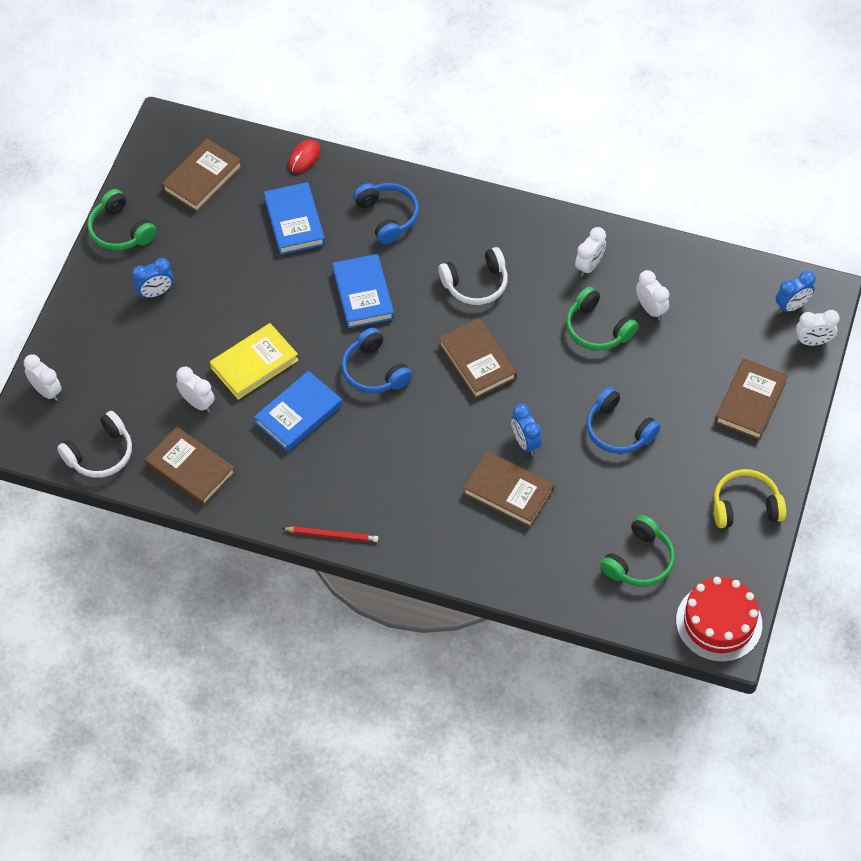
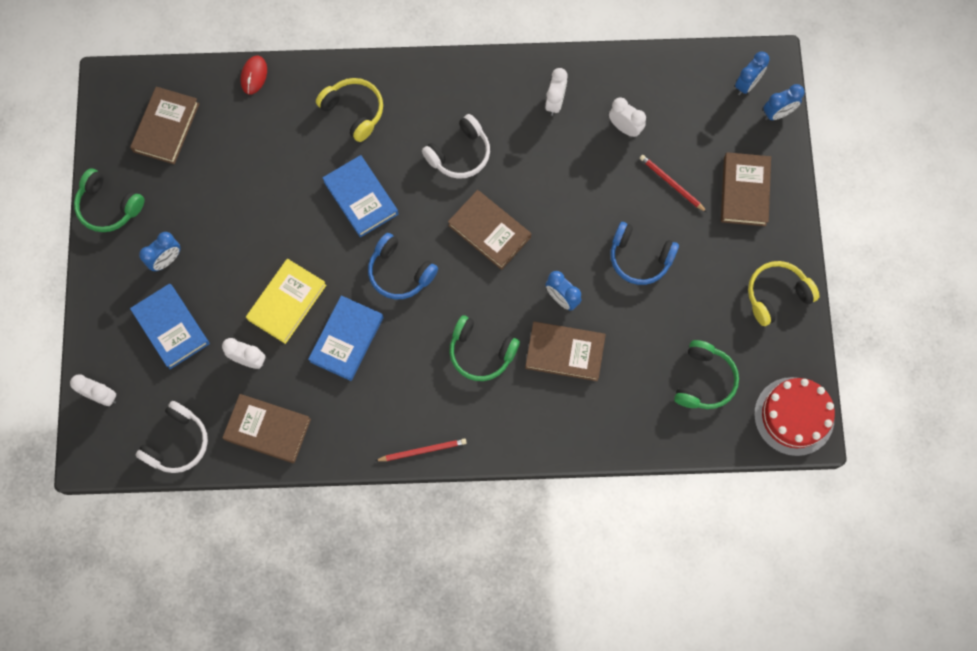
camera: 20 degrees left, 15 degrees up
(294, 221) = (270, 144): blue book -> blue book (171, 327)
(387, 216) = (354, 111): blue headphones -> yellow headphones
(597, 328) = (584, 163): green headphones -> green headphones (481, 352)
(678, 373) = (671, 184): none -> red pencil
(813, 341) = (777, 113): white clock -> blue clock

